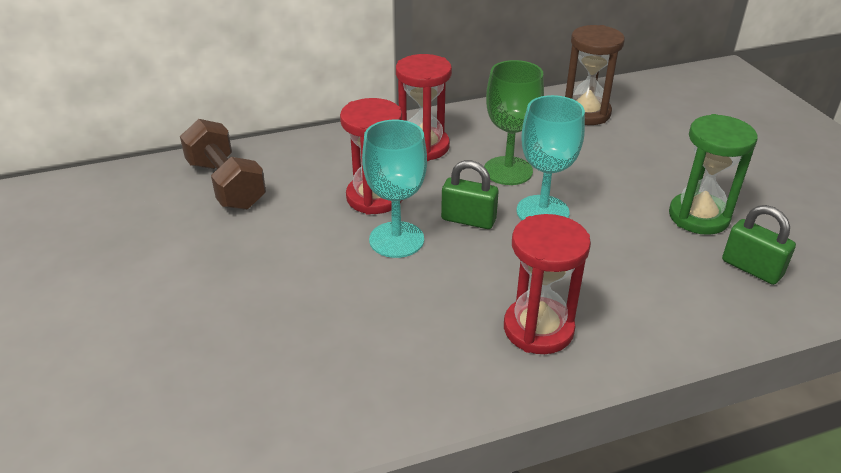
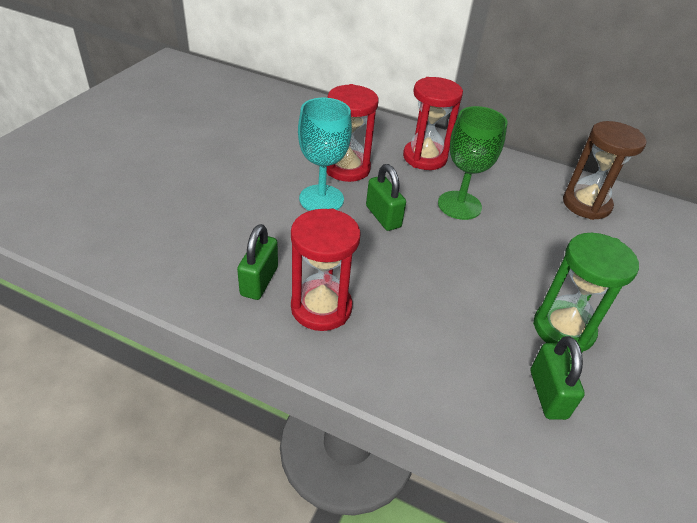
camera: 40 degrees right, 5 degrees up
(226, 184) = (279, 113): brown dumbbell -> none
(459, 348) = (259, 281): none -> green padlock
(542, 212) = (441, 244): turquoise goblet -> none

